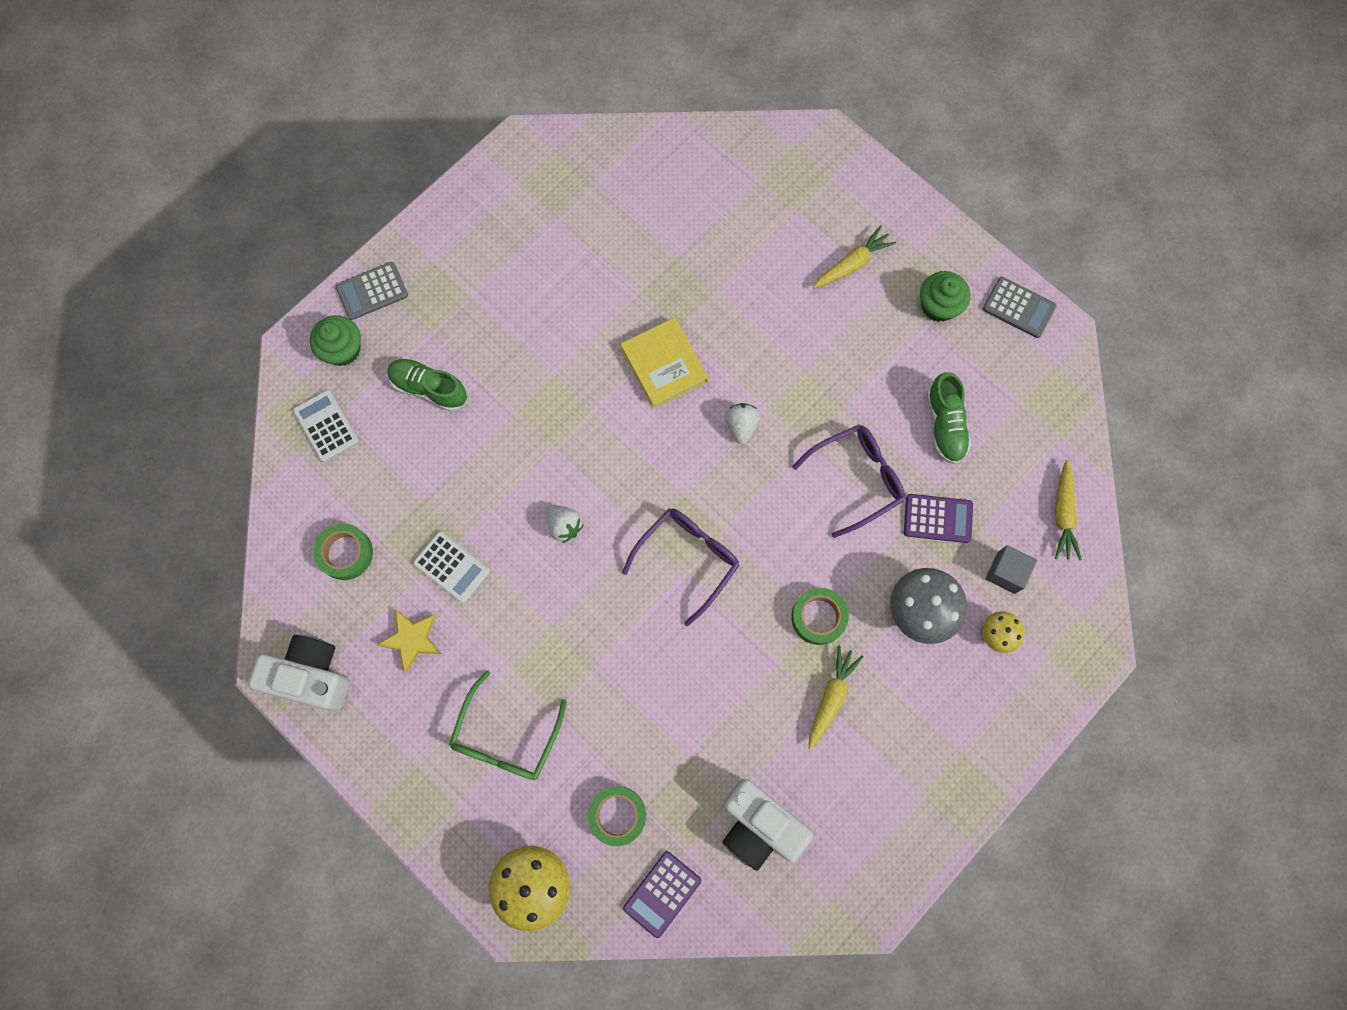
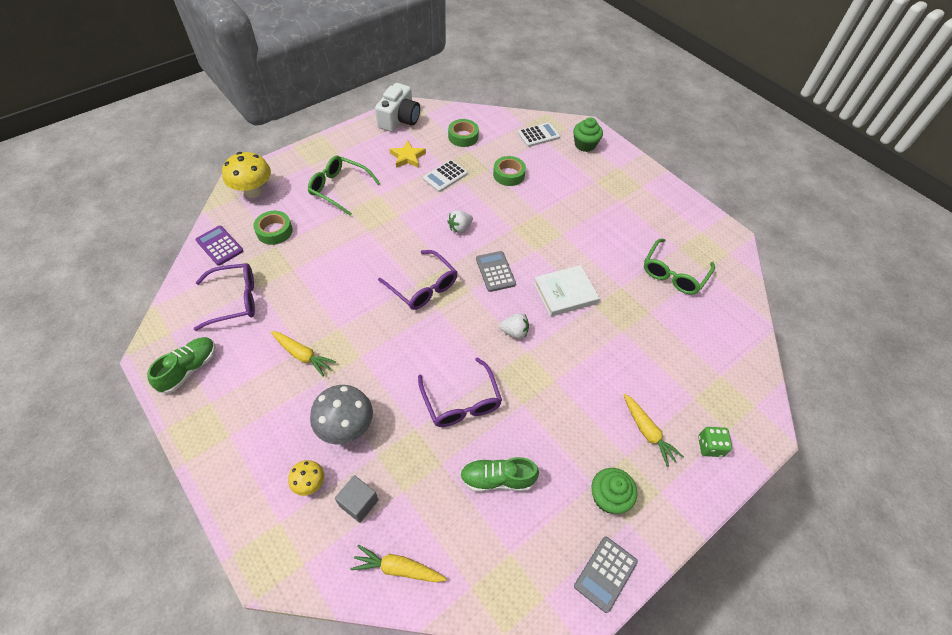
camera: 95 degrees right, 20 degrees down
(372, 291) = (621, 159): grey calculator -> grey calculator (495, 271)
(429, 388) = (557, 177): green shoe -> green shoe (189, 369)
(606, 225) = (673, 274): none -> green glasses
(664, 365) = (565, 293): yellow book -> white book
(759, 826) = (236, 300): white camera -> purple glasses
(818, 617) = (361, 357): green tape -> green tape (508, 175)
(855, 198) = (710, 446): none -> green dice
(938, 518) = (417, 456): purple calculator -> none

